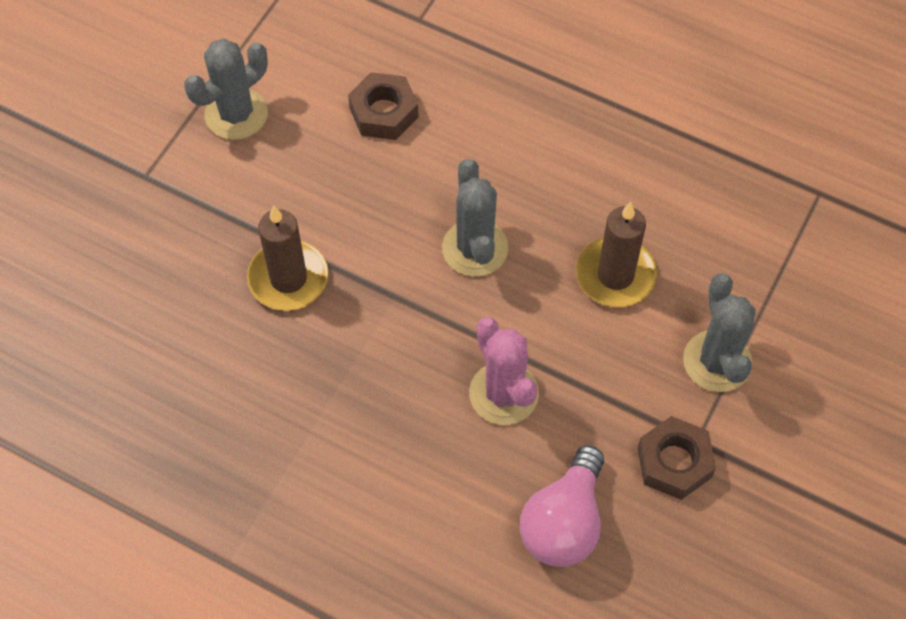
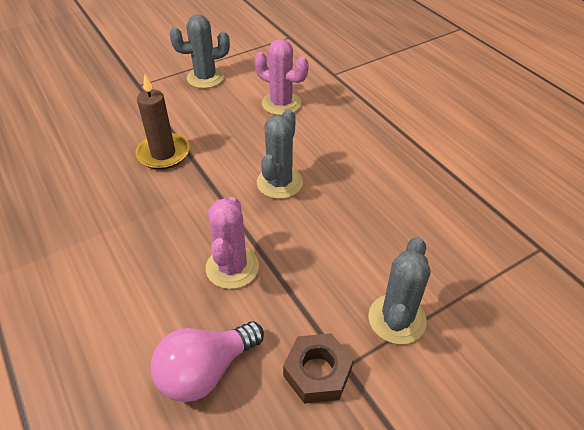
camera: 30 degrees right, 15 degrees down
(383, 112) = (281, 103): brown nut -> pink cactus
(615, 275) = (358, 234): brown candle -> none

